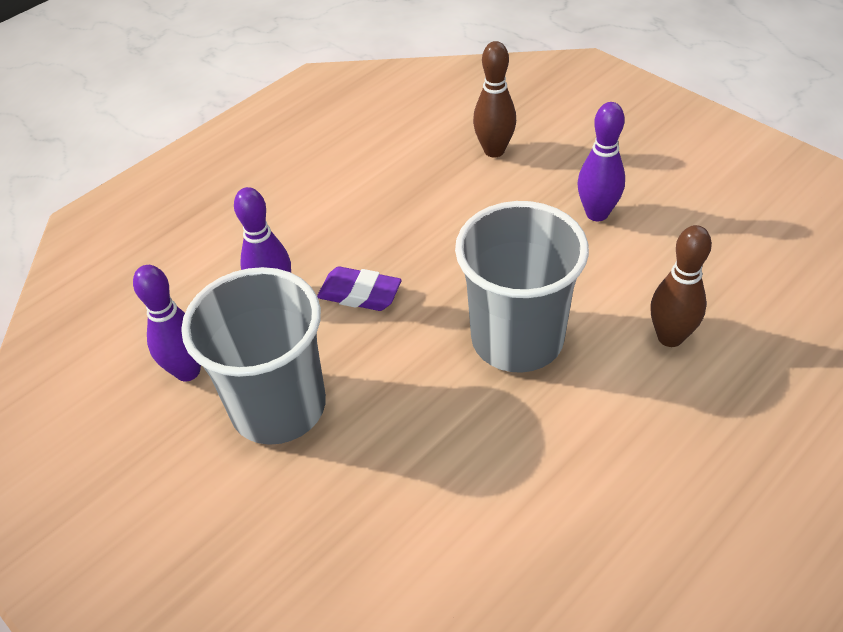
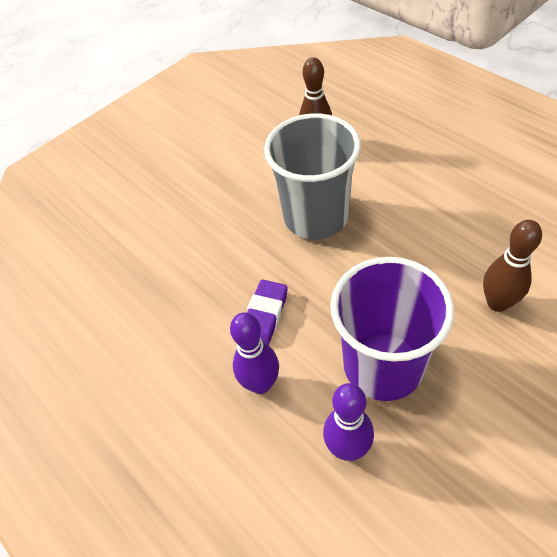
camera: 85 degrees left, 5 degrees up
(278, 406) = (383, 365): grey cup -> purple cup
(494, 150) = (114, 230): brown bowling pin -> brown bowling pin (497, 303)
(597, 213) = (200, 172): purple bowling pin -> none

